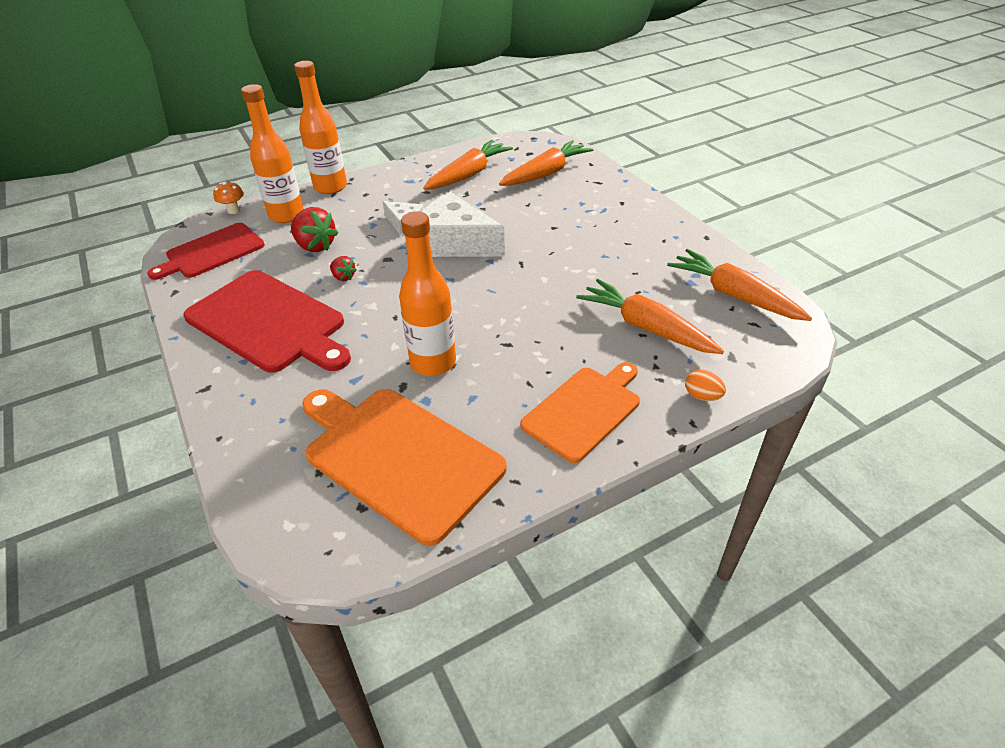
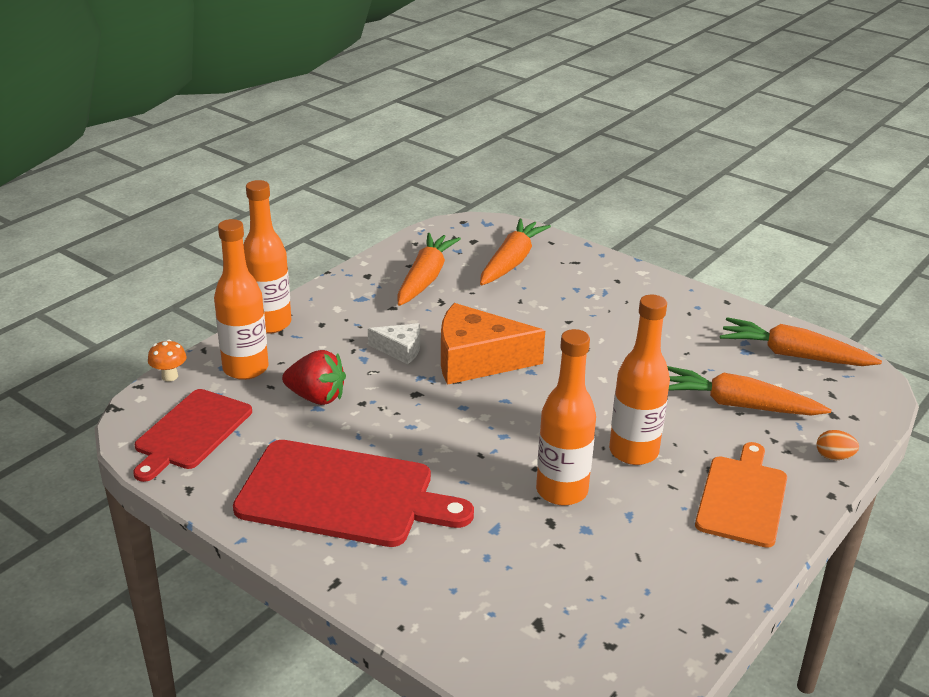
camera: 25 degrees left, 10 degrees down
(343, 277) = (383, 425): red strawberry -> none
(399, 457) = (606, 589): orange cutting board -> none
(455, 243) = (477, 360): white cheese -> orange cheese
(519, 345) = (633, 452): none -> orange bottle

